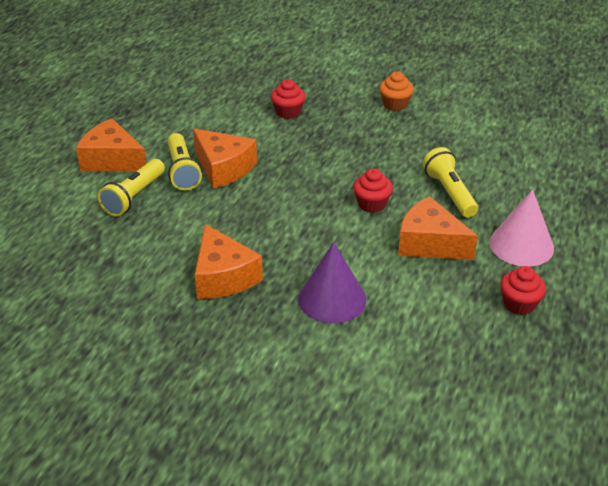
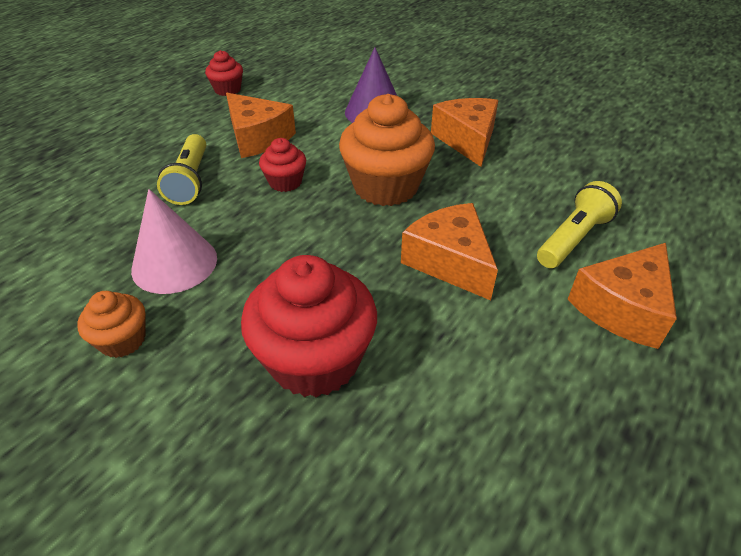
camera: 165 degrees left, 5 degrees up
(112, 160) = (622, 308): orange cheese -> orange cheese turned 90 degrees clockwise
(182, 171) = (509, 267): yellow flashlight -> none
(286, 214) = (385, 186): none -> orange cupcake
(288, 112) = (314, 360): red cupcake -> red cupcake, size x1.95
(521, 245) = (177, 124): pink cone -> pink cone (174, 263)

